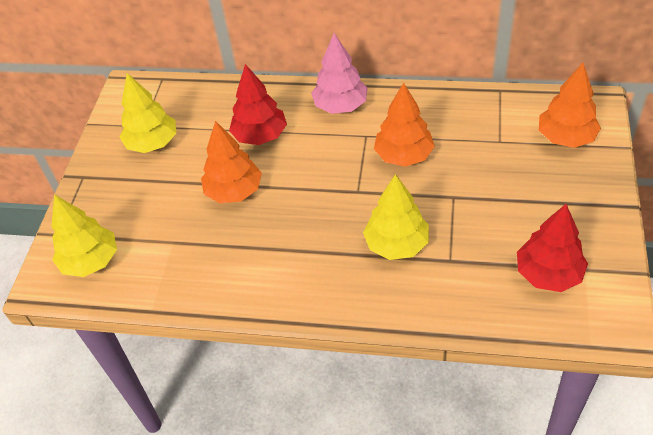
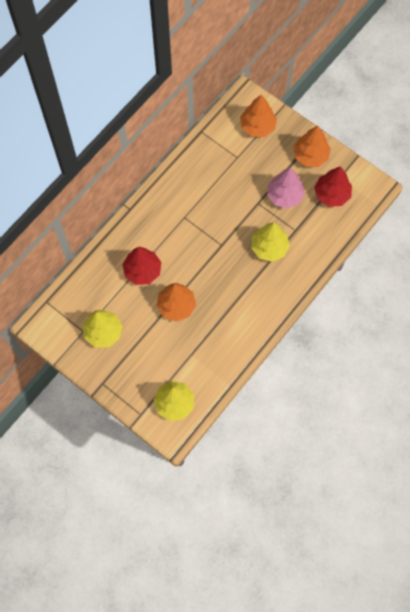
camera: 65 degrees left, 20 degrees up
(340, 106) = (151, 216): pink tree -> pink tree (284, 195)
(404, 156) = (213, 208): orange tree -> orange tree (310, 156)

